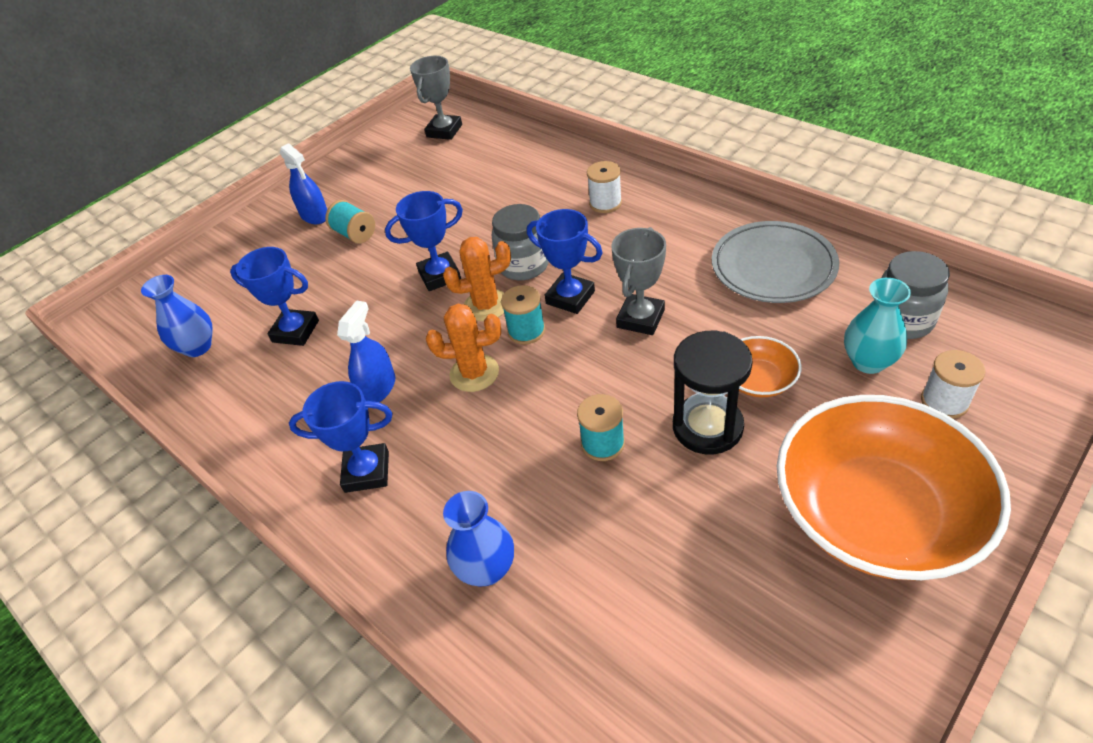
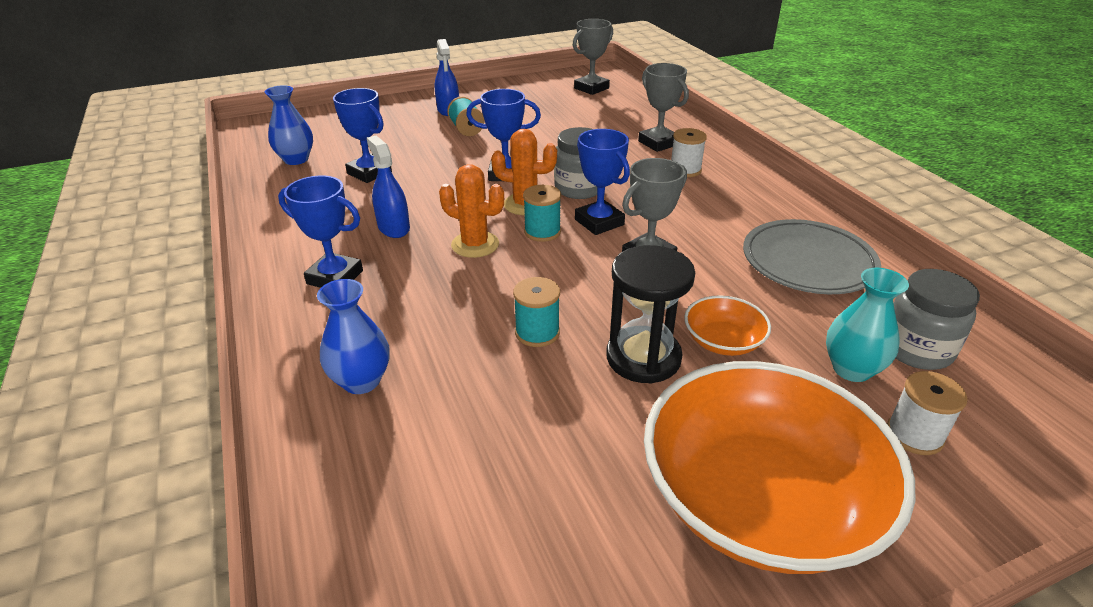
camera: 20 degrees right, 10 degrees down
(378, 388) = (393, 228): blue spray bottle -> blue spray bottle turned 75 degrees counterclockwise
(559, 179) = (658, 143): none -> grey trophy

